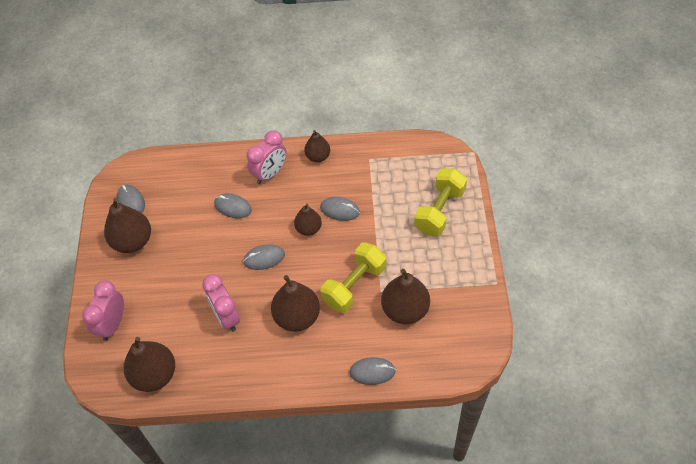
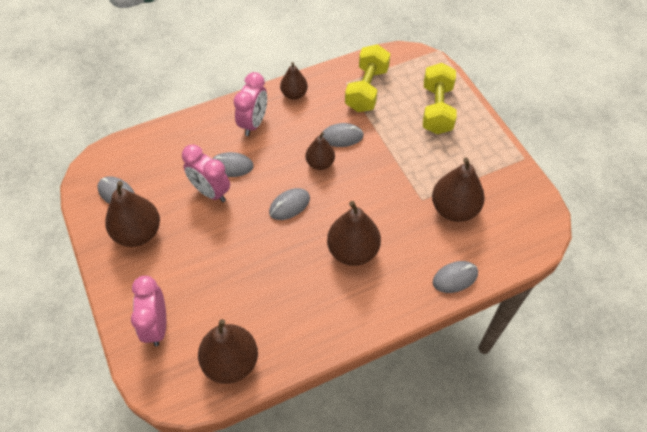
camera: 25 degrees left, 0 degrees up
(226, 317) = (279, 275): pink clock -> pink clock (210, 192)
(354, 285) = (393, 202): yellow dumbbell -> yellow dumbbell (366, 89)

